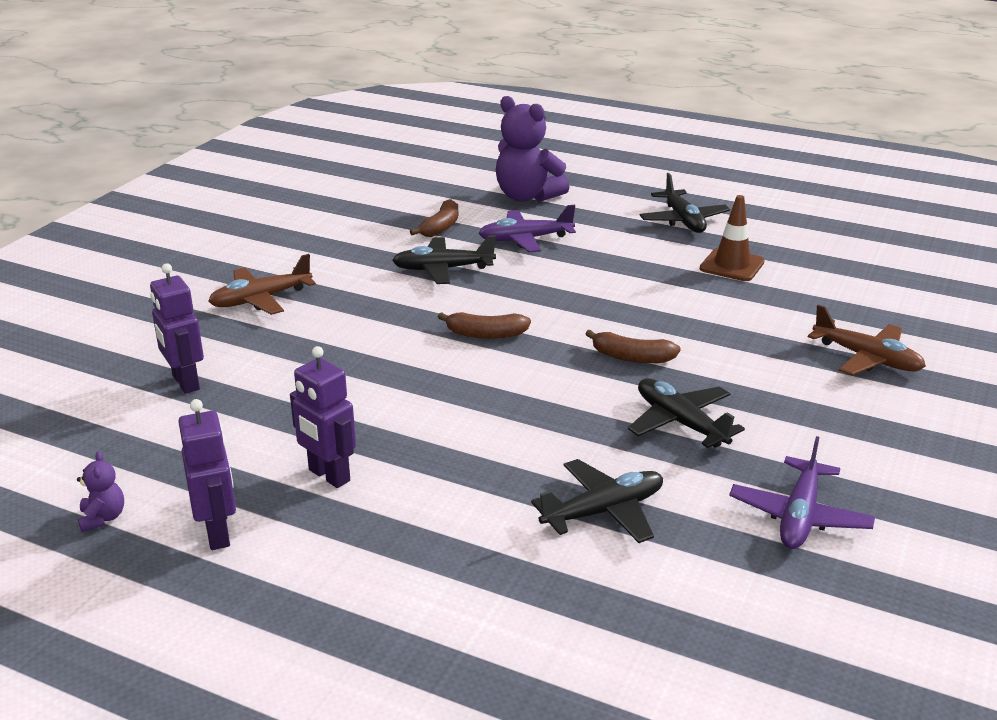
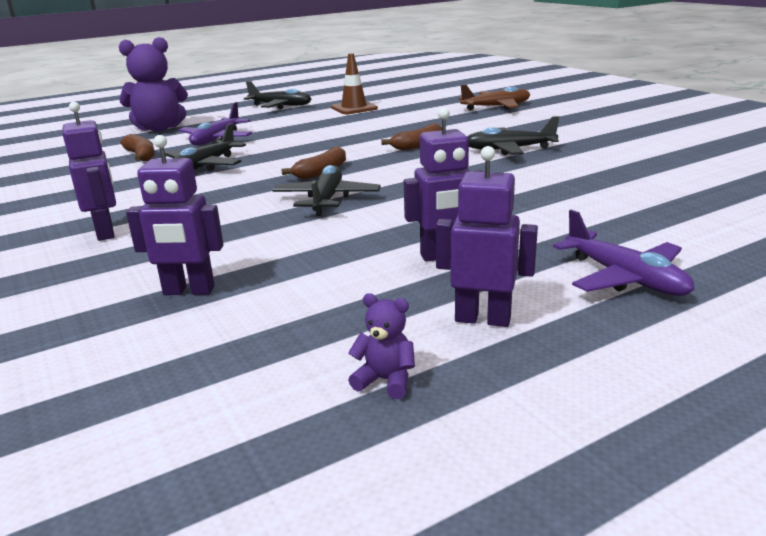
camera: 55 degrees left, 5 degrees down
(260, 299) = (106, 232): brown plane -> purple robot
(604, 511) = (587, 184): black plane -> black plane (327, 199)
(799, 516) = (634, 147): purple plane -> purple plane (625, 278)

